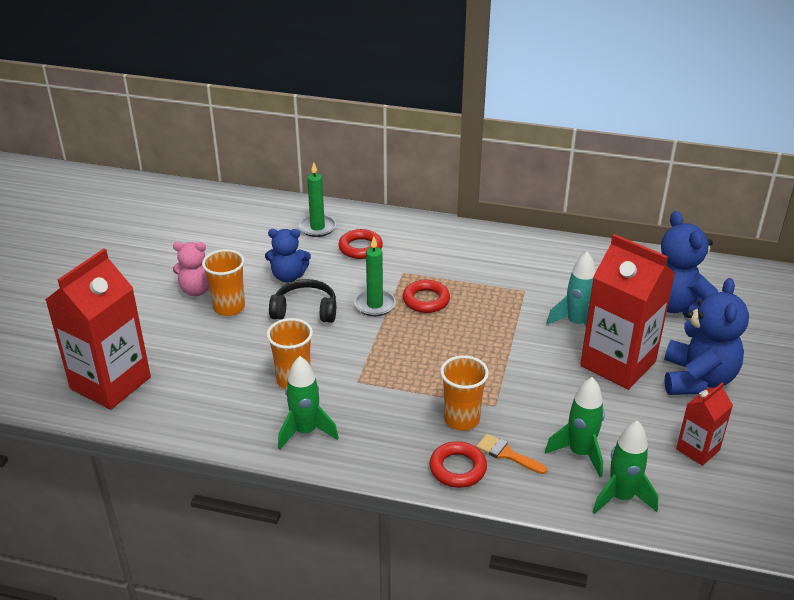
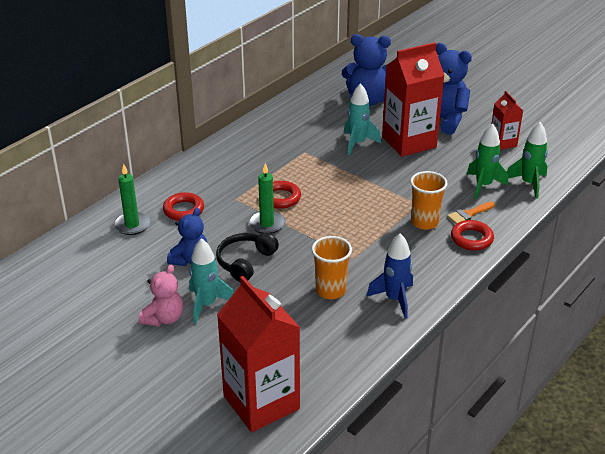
camera: 65 degrees left, 0 degrees up
(229, 307) = (206, 304): orange cup -> turquoise rocket
(305, 431) = (394, 299): green rocket -> blue rocket

